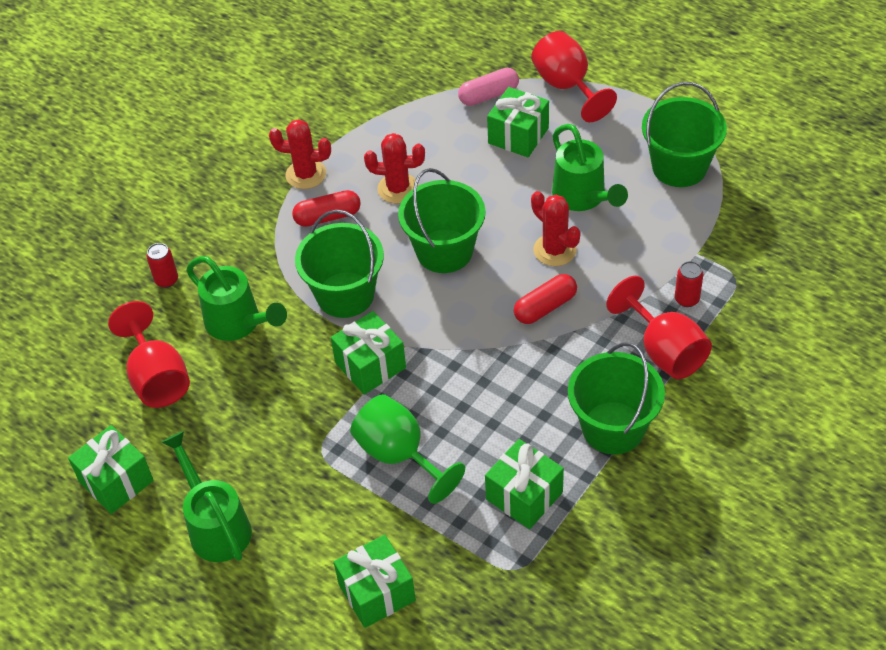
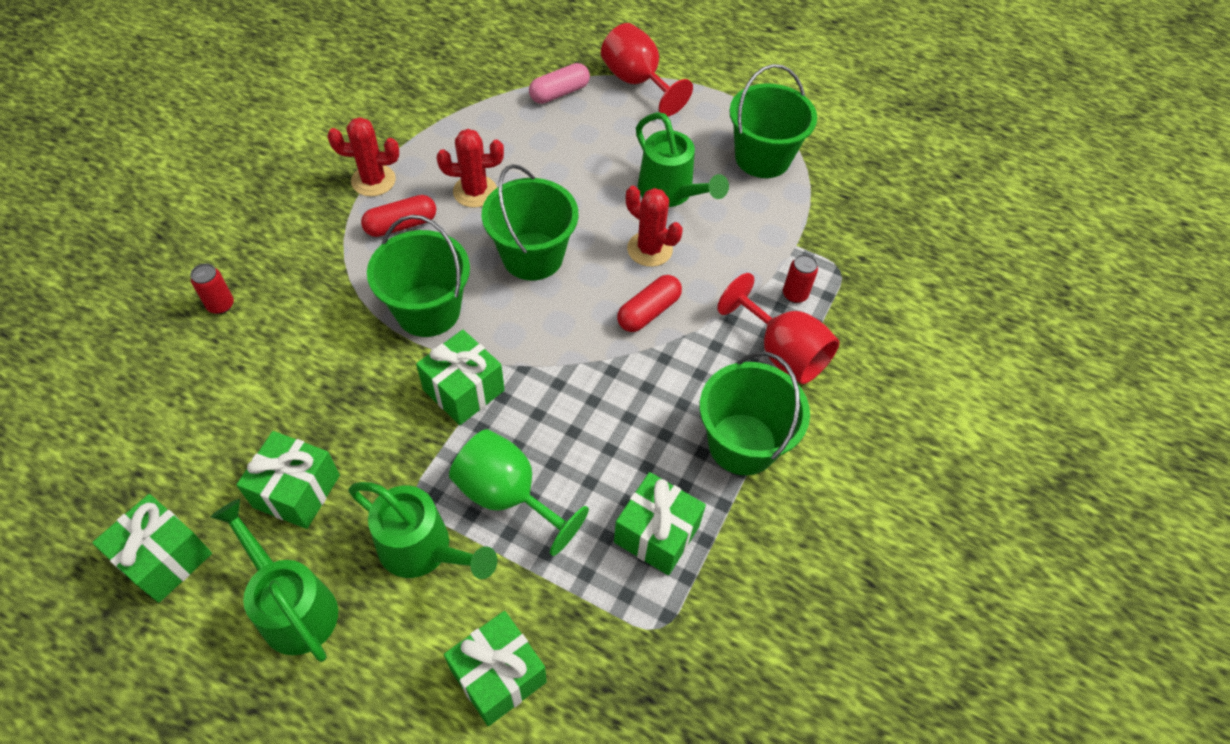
camera: 15 degrees left, 5 degrees up
(157, 378) = (213, 422): red goblet -> none
(238, 323) = (307, 350): green watering can -> green watering can (423, 550)
(518, 135) = (595, 132): green gift -> green gift (297, 491)

